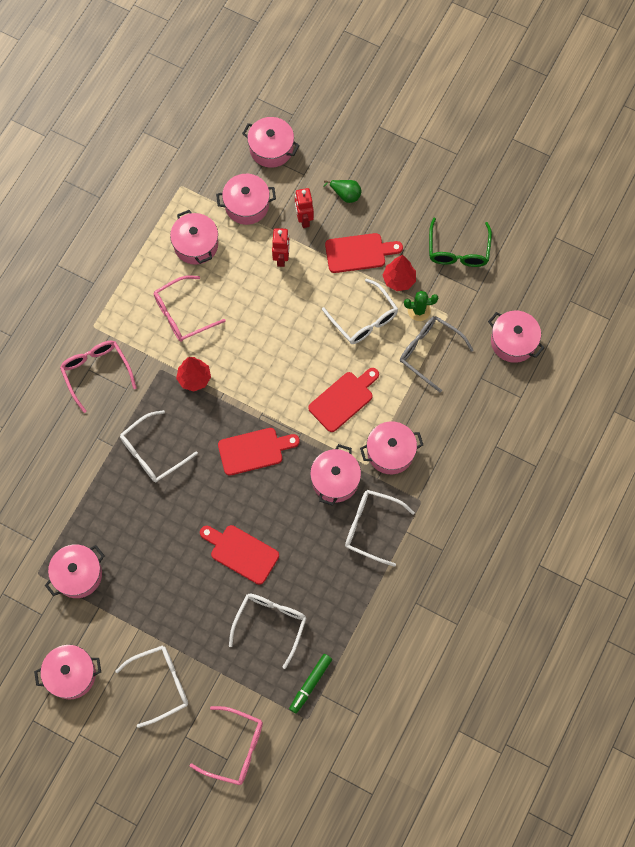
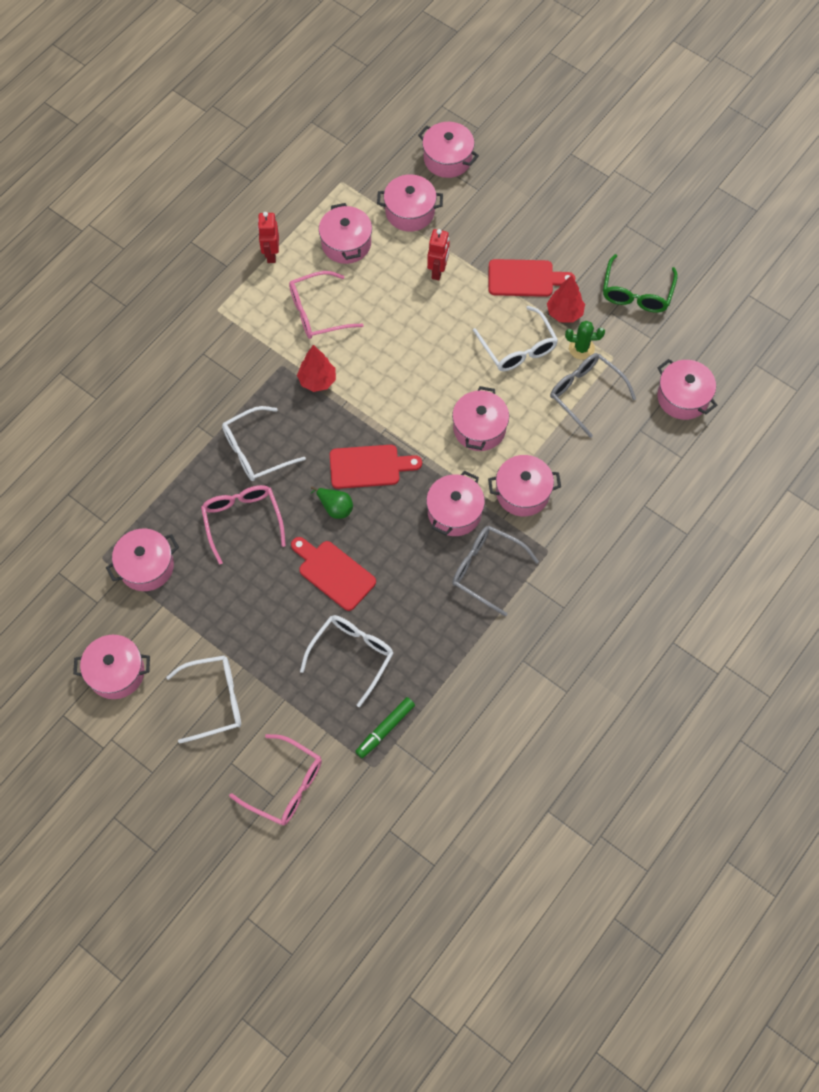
camera: 10 degrees right, 5 degrees down
(96, 372) = (210, 357): pink glasses -> pink glasses (242, 520)
(304, 219) = (470, 235): red robot -> red robot (271, 254)
(343, 399) = (479, 428): red cutting board -> pink pot
(345, 194) = (520, 217): green pear -> green pear (335, 507)
(371, 527) = (486, 570): white glasses -> grey glasses

